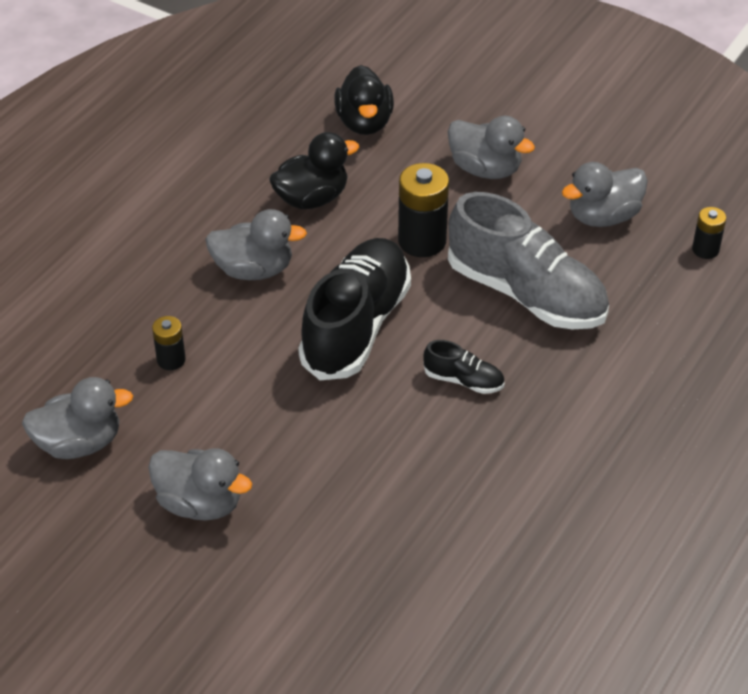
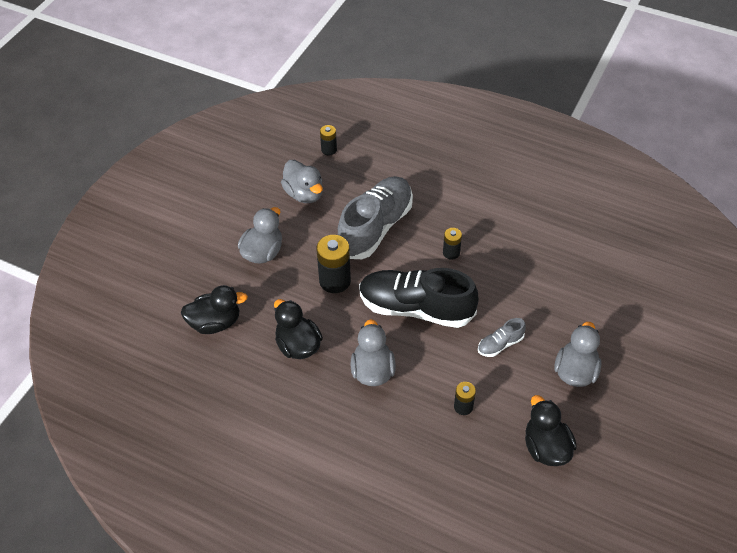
camera: 95 degrees left, 5 degrees up
(79, 443) = (546, 447): grey duck -> black duck
(270, 417) = (500, 344): none -> grey shoe
(463, 380) = (451, 253): black shoe -> black battery

